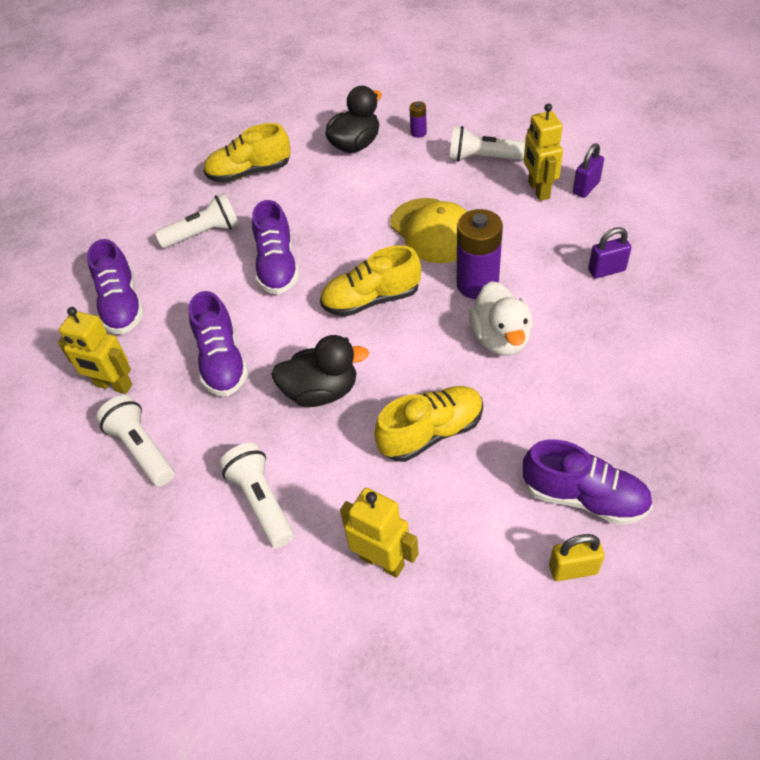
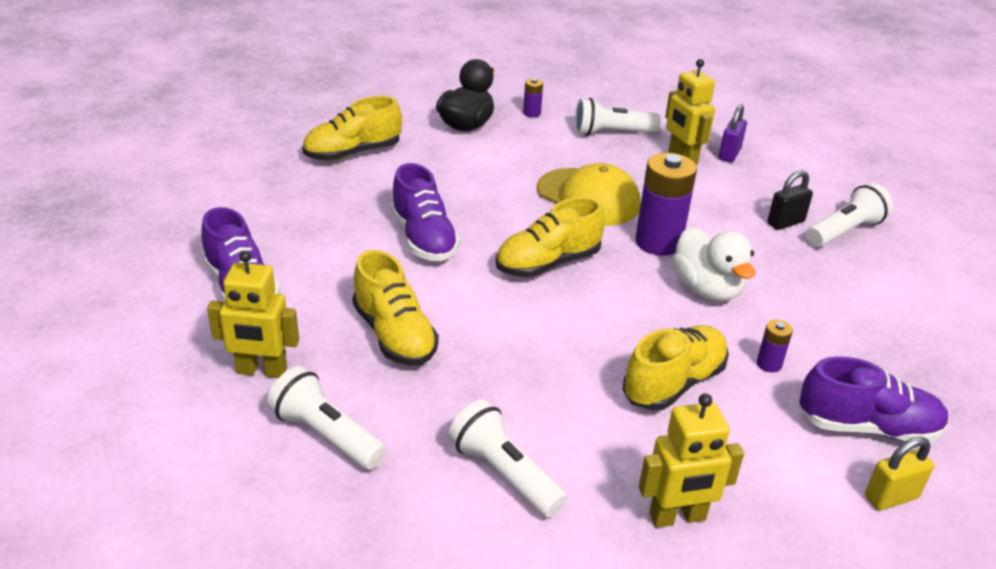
camera: 20 degrees left, 15 degrees down
(204, 233) = (320, 212): white flashlight -> white flashlight (845, 231)
(222, 361) = (394, 335): purple shoe -> yellow shoe
(321, 391) = (529, 354): black duck -> none
(382, 561) = (677, 517): yellow robot -> yellow robot turned 150 degrees clockwise
(523, 423) = (769, 364): none -> purple battery
(606, 270) = (785, 222): purple padlock -> black padlock

